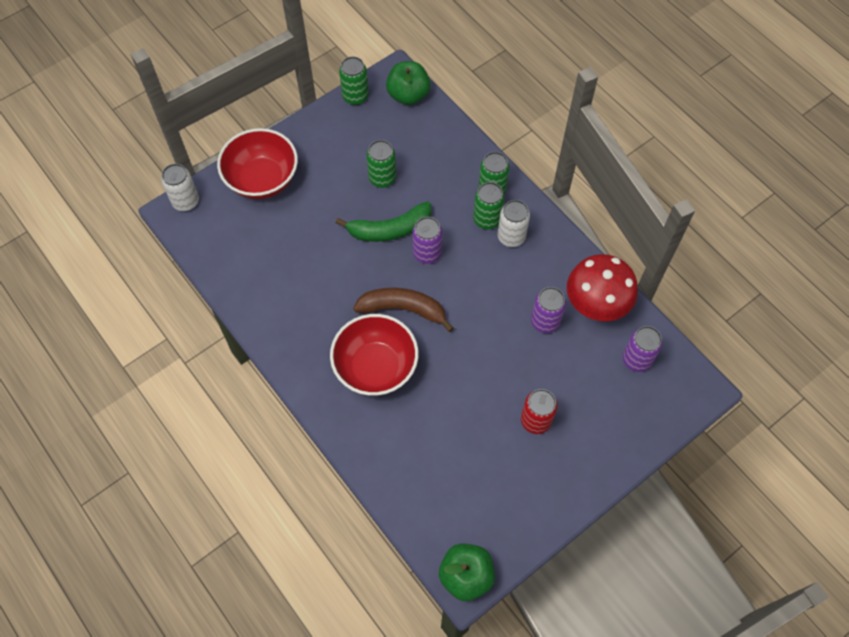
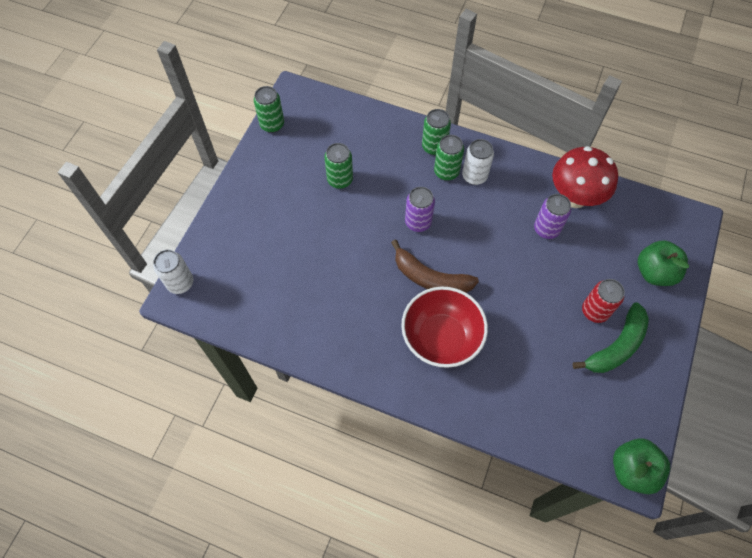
camera: 30 degrees left, 0 degrees up
(262, 179) = (237, 230): red bowl -> none
(389, 229) = (374, 218): green banana -> green banana (616, 346)
(403, 309) = (430, 278): brown banana -> brown banana turned 135 degrees counterclockwise
(408, 95) = (315, 103): green apple -> green apple (654, 272)
(636, 360) = (633, 223): purple can -> none

